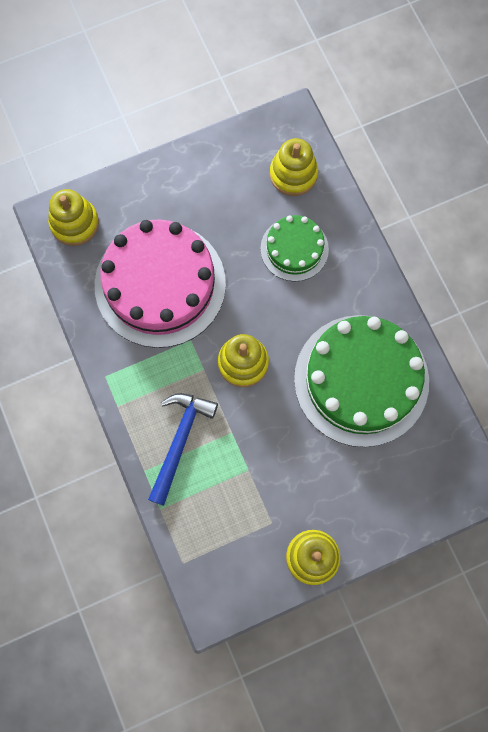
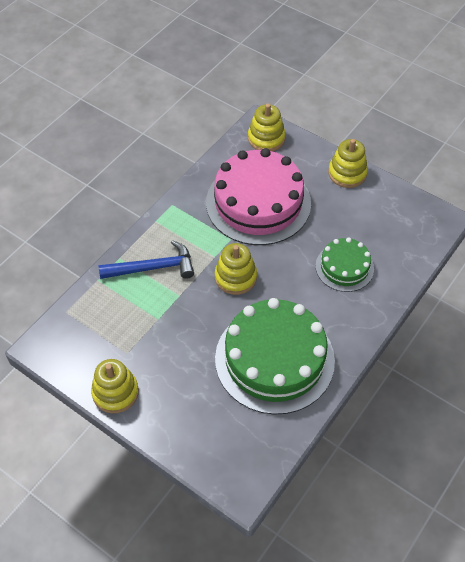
camera: 60 degrees right, 20 degrees down
(293, 174) = (401, 239): yellow stacking toy -> yellow stacking toy (347, 173)

